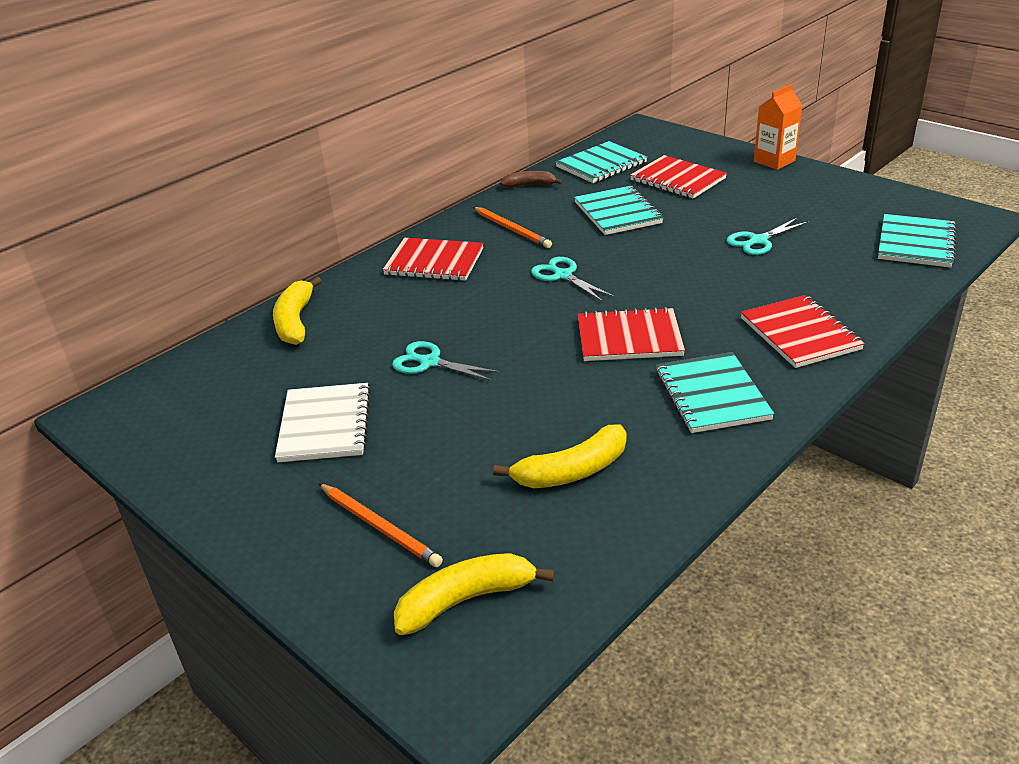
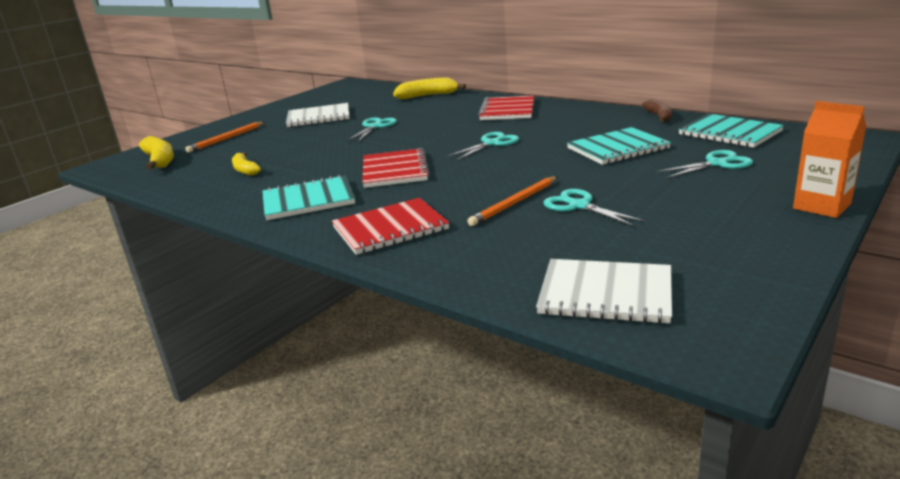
camera: 85 degrees right, 10 degrees down
(512, 229) = (568, 122): orange pencil -> orange pencil (514, 203)
(572, 471) = (245, 170): yellow banana -> yellow banana, size x0.66
(677, 179) = (717, 164): red notebook -> turquoise scissors
(916, 243) = (605, 294): turquoise notebook -> white notebook

